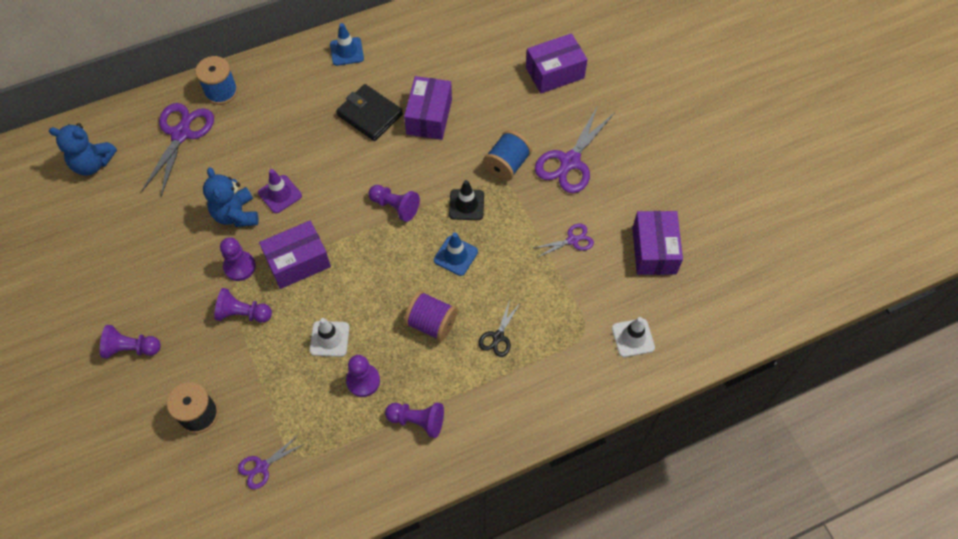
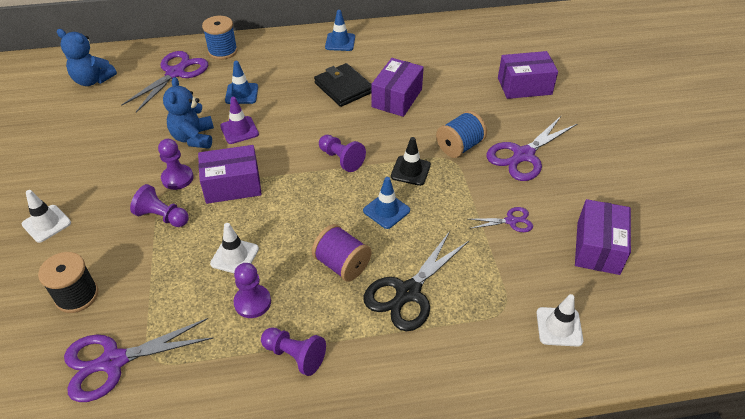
camera: 15 degrees right, 15 degrees down
(131, 348) = (46, 223): purple pawn -> white traffic cone
(262, 467) = (113, 361): purple scissors -> purple scissors, size x1.90
(264, 146) = (241, 94): none -> blue traffic cone
(498, 337) = (408, 292): black scissors -> black scissors, size x1.90

